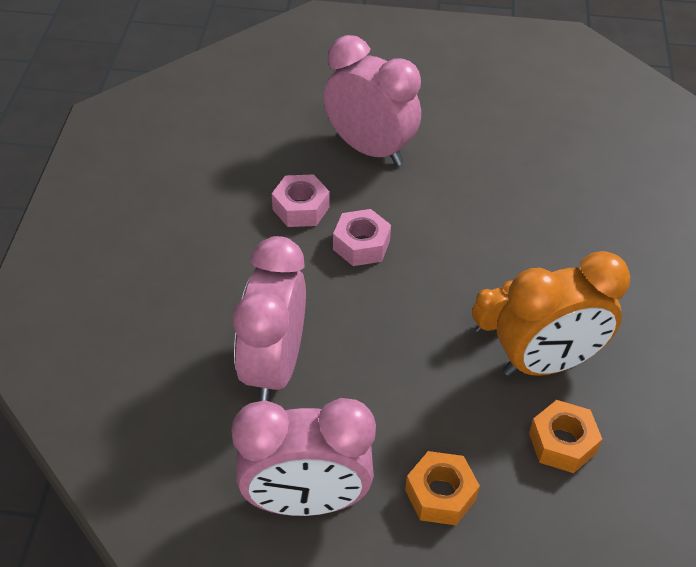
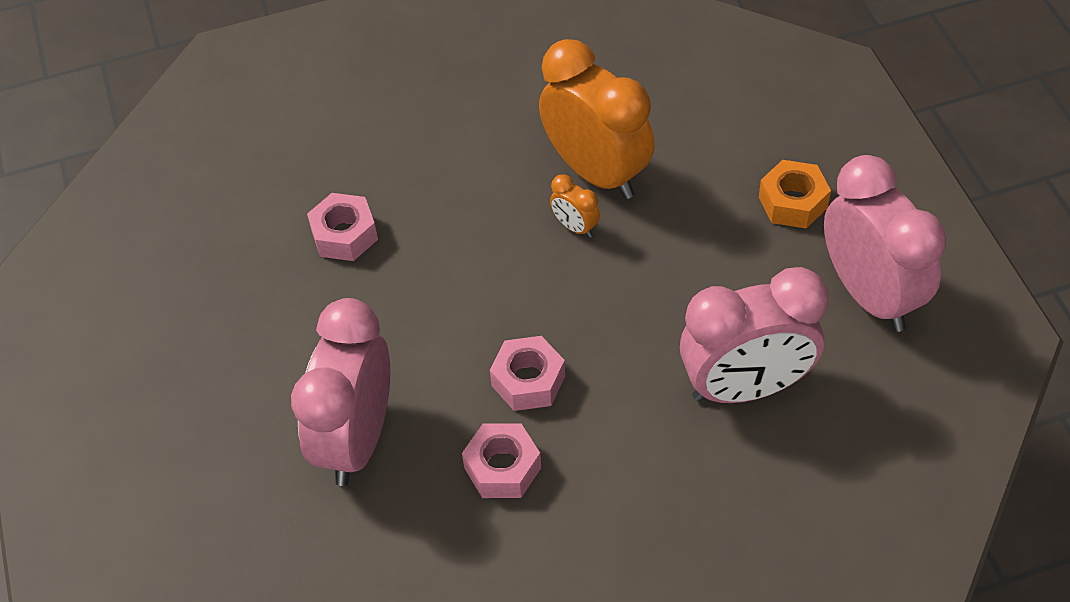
camera: 110 degrees left, 5 degrees up
(552, 192) = (344, 235): none -> pink nut
(562, 443) = (681, 137): orange nut -> none

